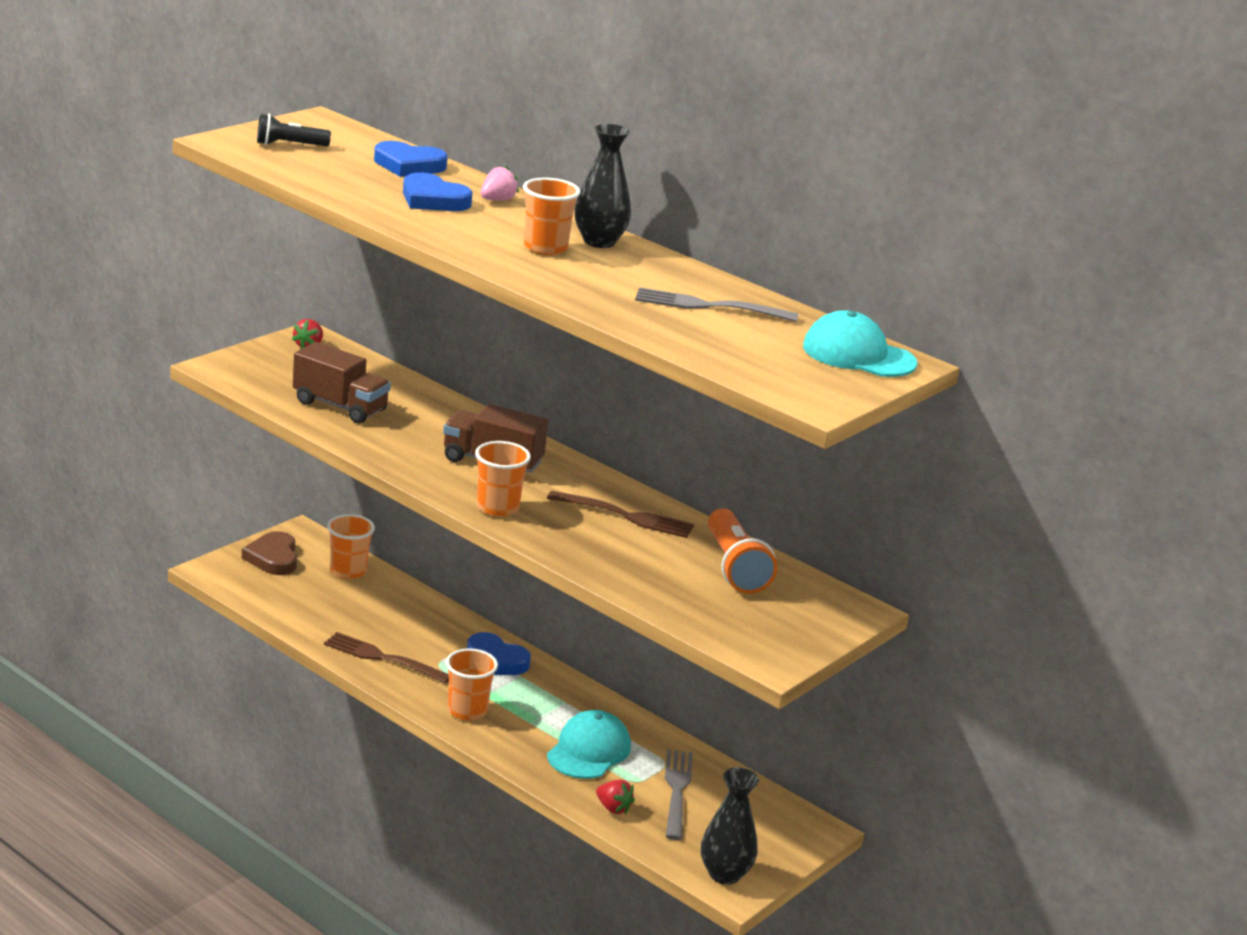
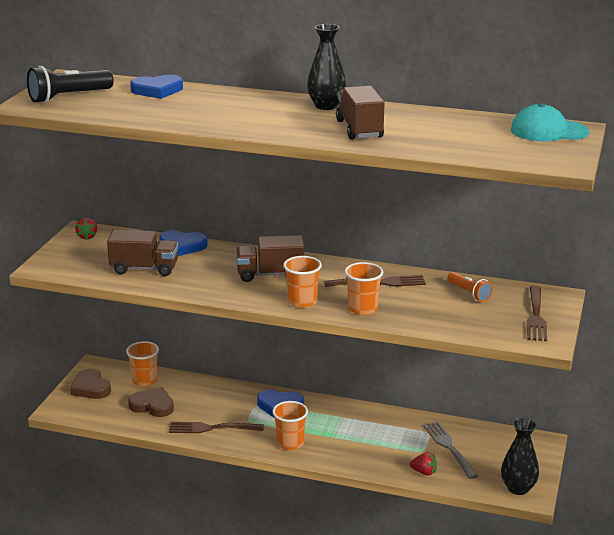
camera: 20 degrees left, 0 degrees up
(289, 145) = (68, 97): black flashlight -> black flashlight, size x1.61
(331, 605) = (152, 405): none -> brown heart
(433, 199) = (199, 107): blue heart -> blue heart (182, 246)
(497, 200) = (236, 97): pink strawberry -> none
(545, 248) = (301, 118): orange cup -> orange cup (362, 309)
(589, 751) = (380, 442): turquoise cap -> none
(601, 282) = (359, 129): none -> brown truck
(709, 306) = (435, 126): grey fork -> none
(735, 567) = (469, 293): orange flashlight -> orange flashlight, size x0.62
(795, 624) = (536, 316): none -> brown fork

